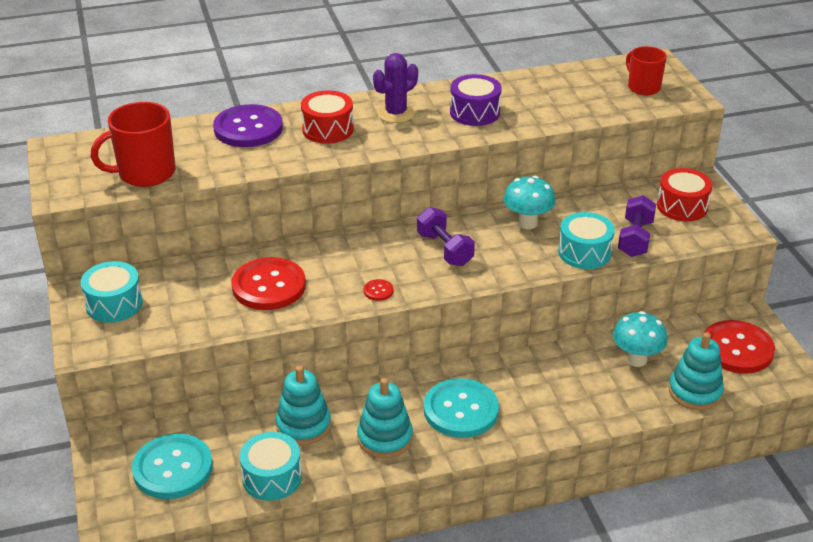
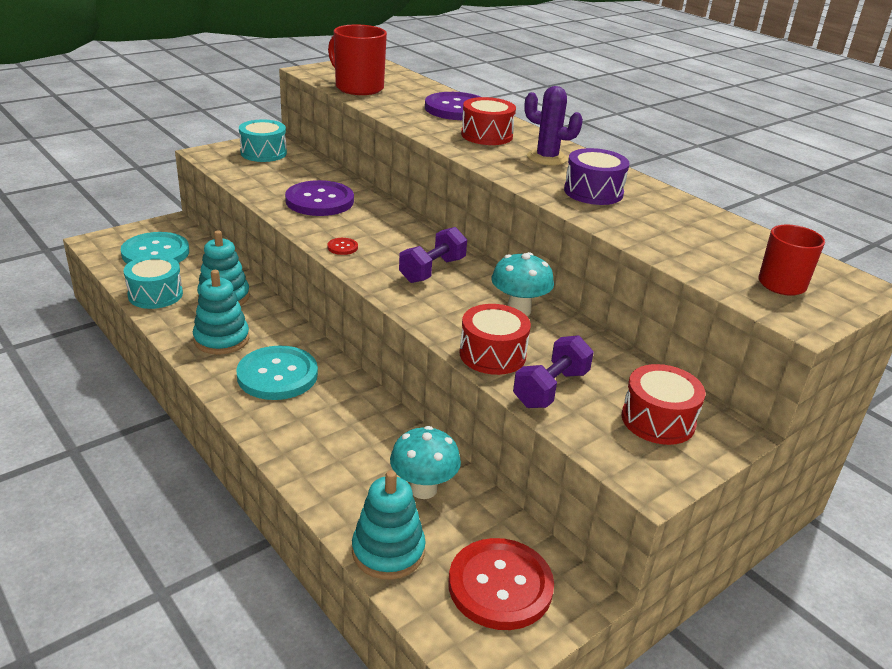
camera: 65 degrees right, 5 degrees down
(269, 286) = (319, 201): red button -> purple button
(584, 252) = (492, 354): turquoise drum -> red drum
(635, 239) = (551, 389): purple dumbbell -> purple dumbbell turned 45 degrees counterclockwise

